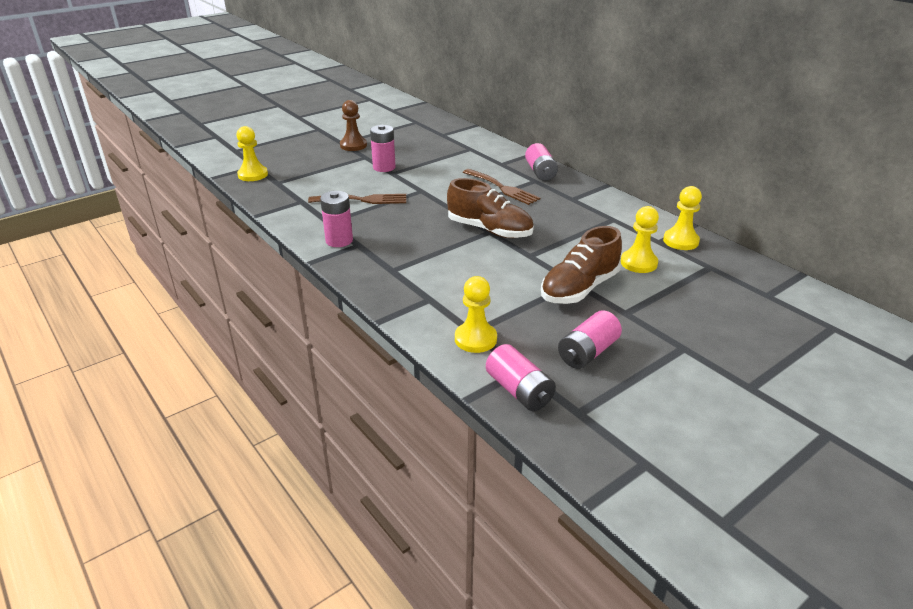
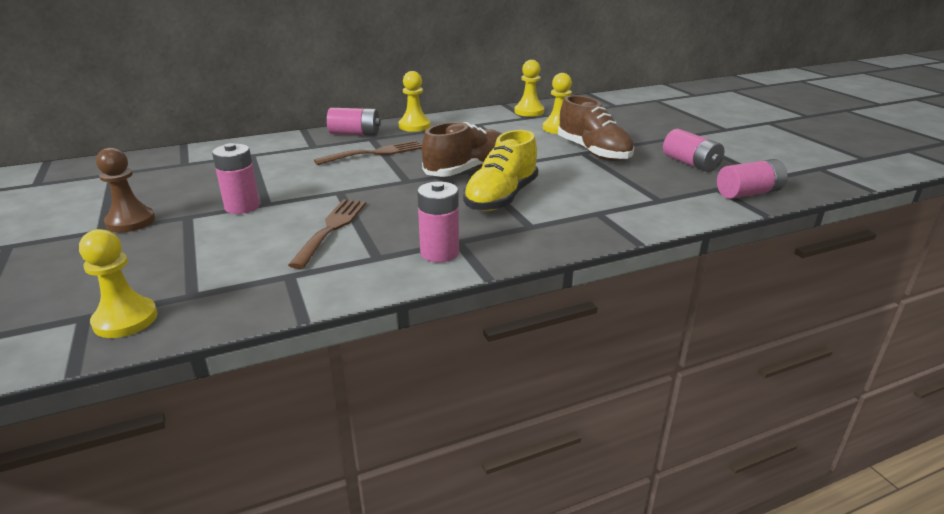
camera: 75 degrees left, 5 degrees down
(439, 252) = (501, 198): none -> yellow shoe
(475, 339) = (673, 200): yellow pawn -> yellow pawn (414, 126)

